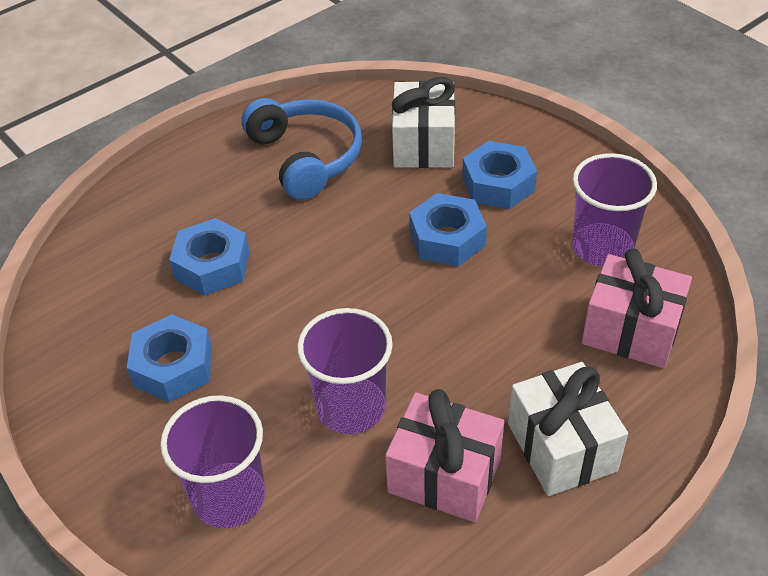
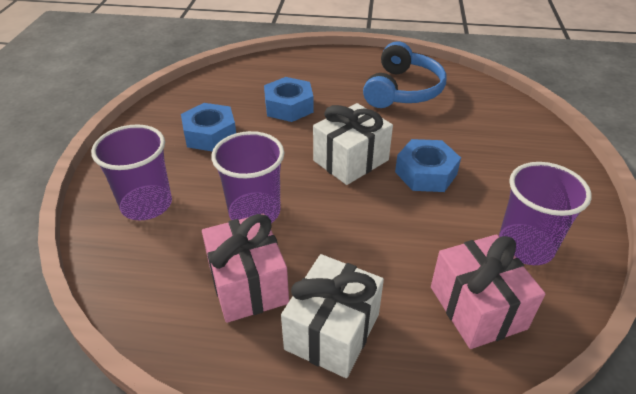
camera: 45 degrees right, 5 degrees down
(423, 145) = (479, 121): white gift -> white gift (351, 160)
(498, 184) = (499, 167): blue nut -> none

